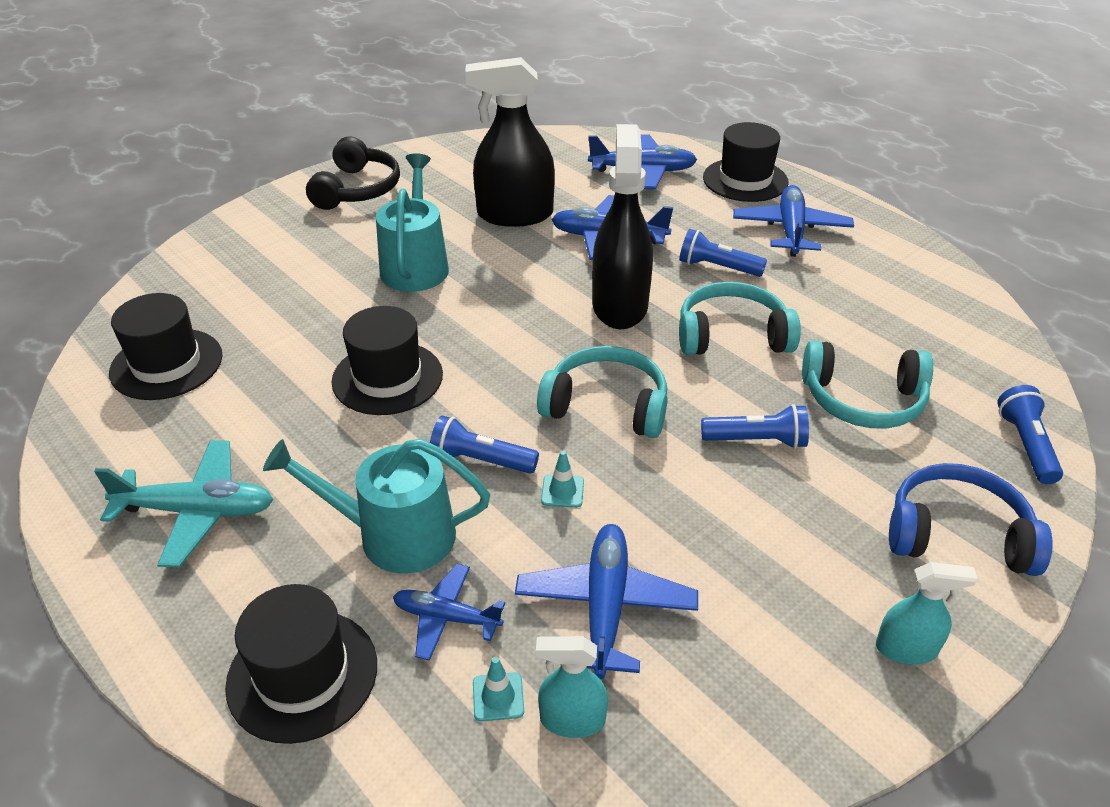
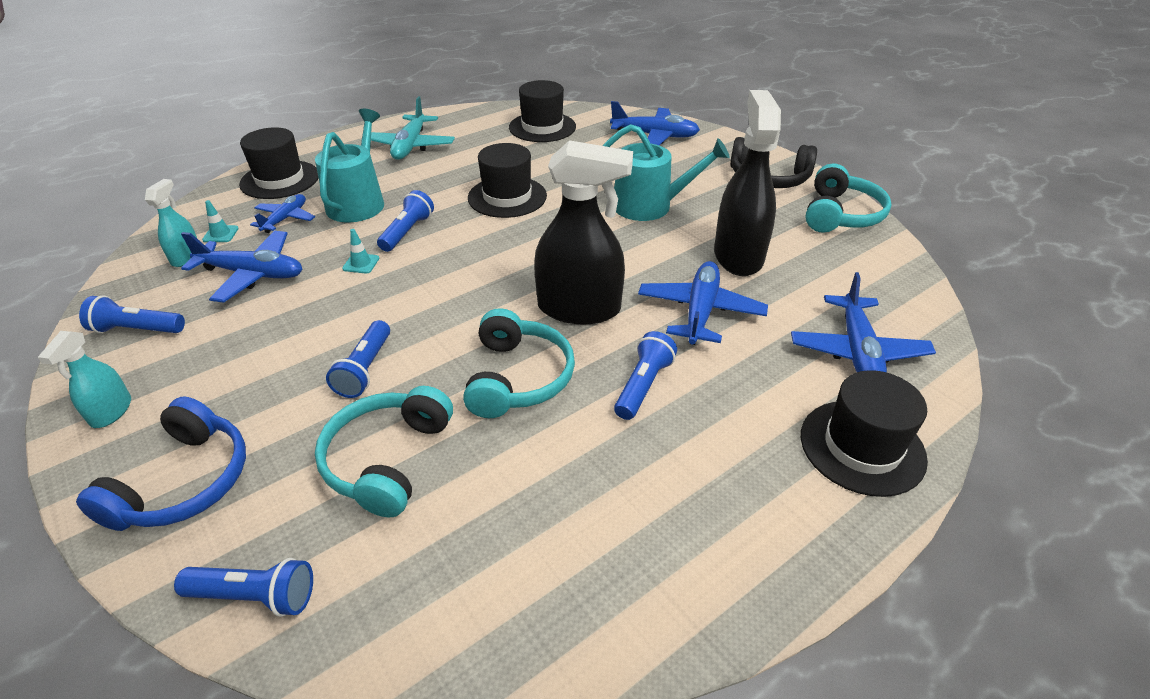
camera: 95 degrees right, 0 degrees up
(606, 406) = (442, 290): turquoise headphones -> turquoise headphones (840, 214)
(761, 699) = (137, 330): none -> blue flashlight
(791, 230) = (731, 471): blue plane -> blue plane (654, 136)

